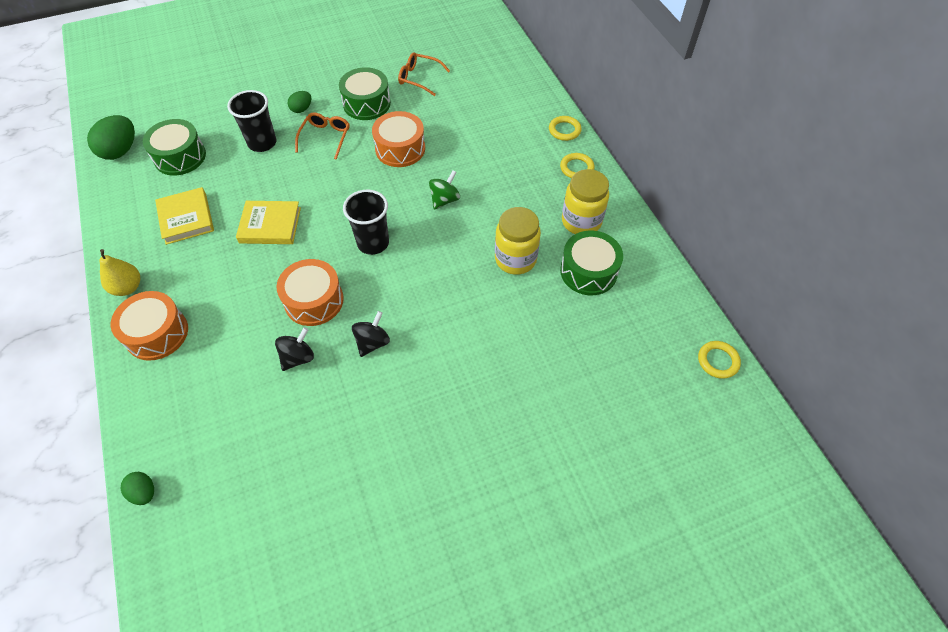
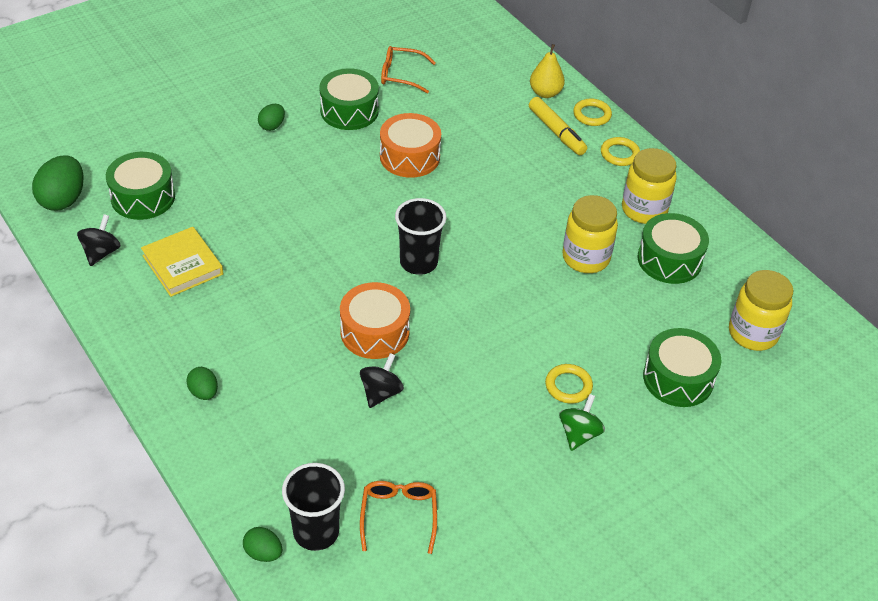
camera: 15 degrees left, 10 degrees down
(128, 287) = (145, 349): yellow pear -> yellow pear (545, 93)
(157, 333) = (204, 392): orange drum -> green egg
(262, 143) = (239, 170): black cup -> black cup (316, 532)
(270, 225) = (289, 259): yellow book -> none
(325, 138) = (315, 155): orange glasses -> orange glasses (398, 516)
(372, 342) = (459, 364): black spinning top -> black spinning top (101, 252)
(444, 200) = (483, 206): green spinning top -> green spinning top (579, 434)
(529, 142) = (556, 132): none -> yellow marker
(559, 387) = (678, 378): none -> green drum
(642, 354) = (753, 333): none -> yellow jar
(718, 361) = (832, 328): yellow ring -> yellow ring (568, 386)

